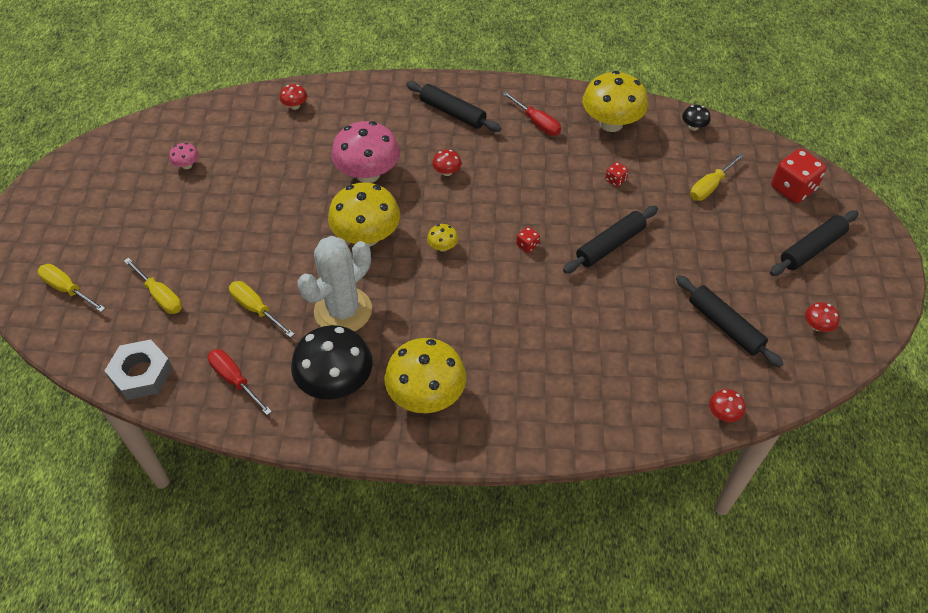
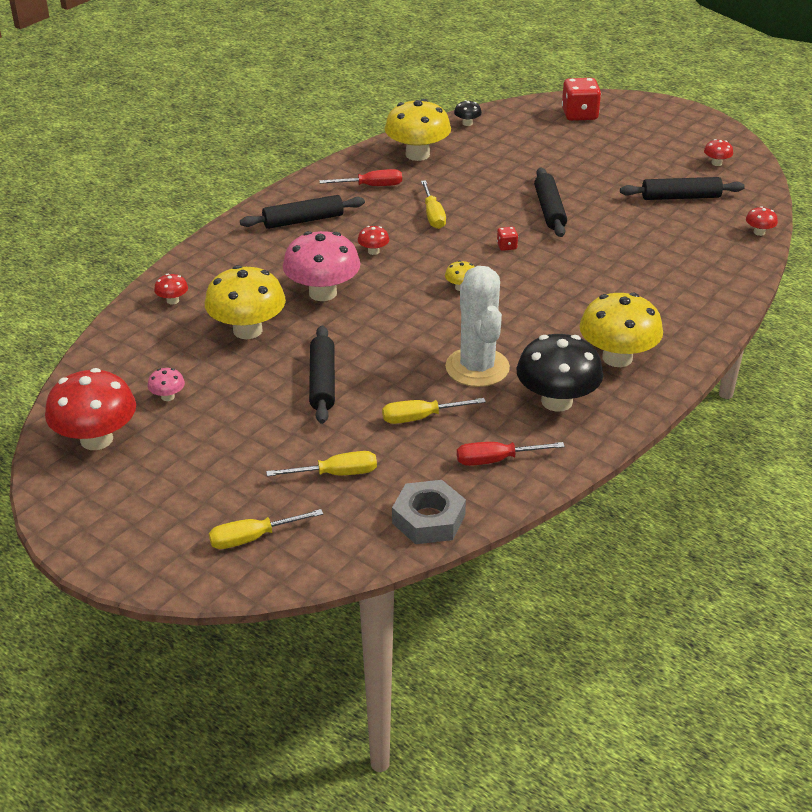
camera: 55 degrees left, 15 degrees down
(121, 159) = (96, 439): none -> red mushroom
(366, 236) = (401, 322): yellow mushroom -> yellow mushroom (247, 330)
(615, 180) = (483, 179): red dice -> none
(710, 186) = (538, 144): yellow screwdriver -> yellow screwdriver (433, 215)
(811, 249) = (644, 133): black rolling pin -> black rolling pin (322, 382)

